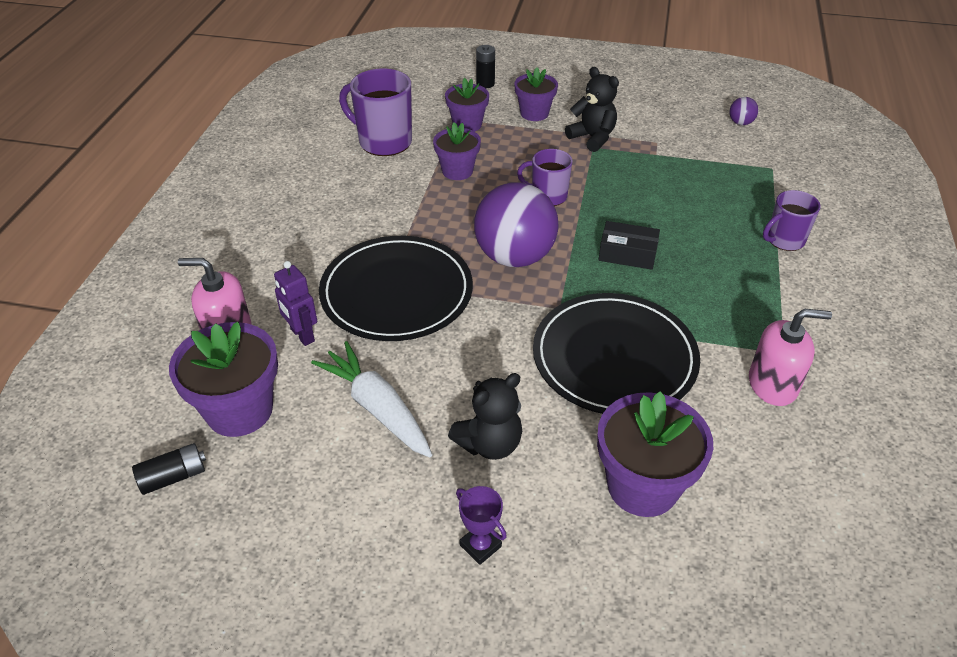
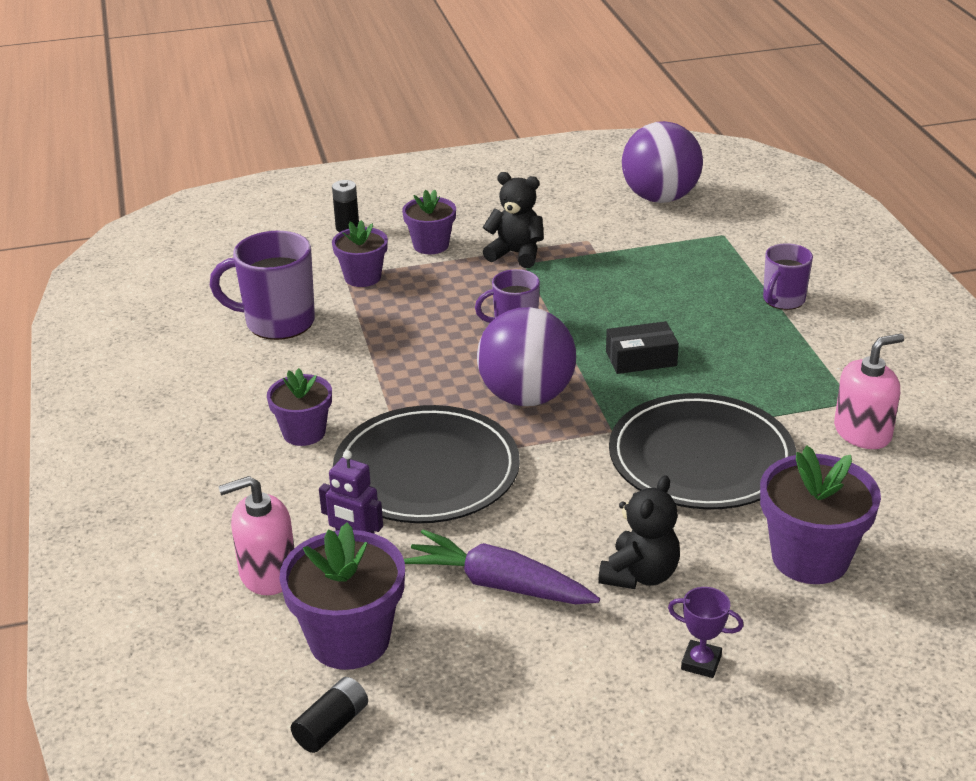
camera: 25 degrees left, 10 degrees down
(377, 408) = (499, 584): white carrot -> purple carrot
(457, 171) = (392, 329): purple flower pot -> purple flower pot (304, 432)
(740, 123) = (660, 198): purple ball -> purple ball, size x2.46

